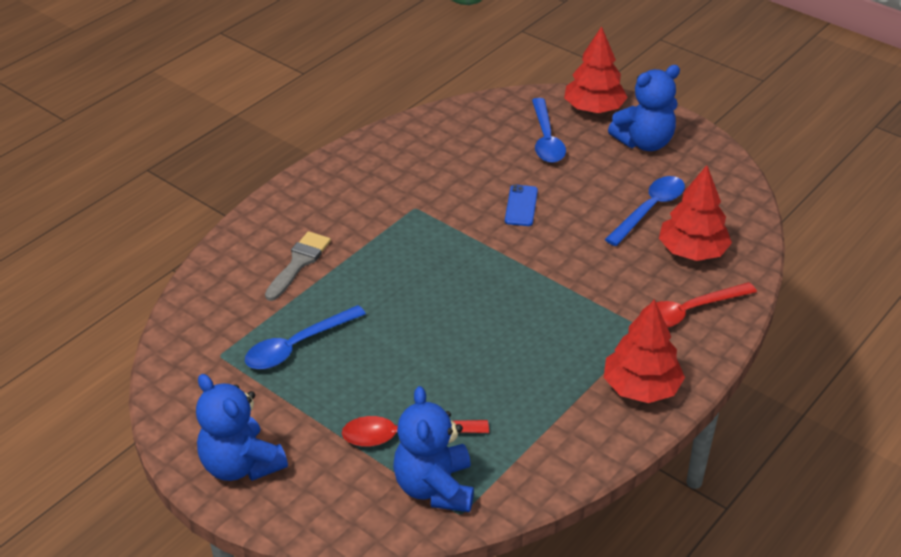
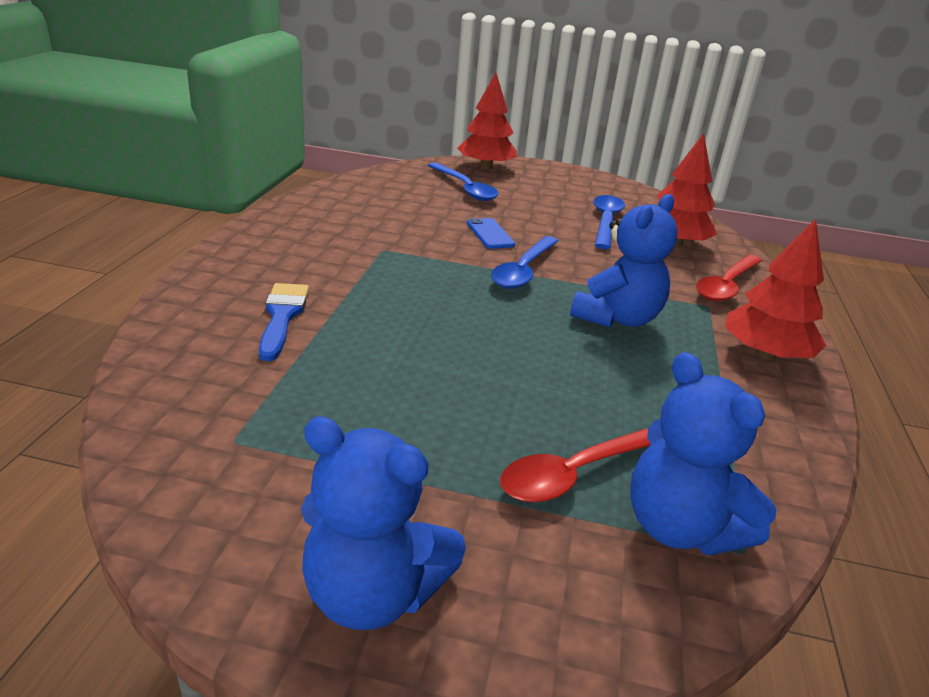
camera: 30 degrees left, 10 degrees down
(297, 346) = (345, 402): blue spoon -> blue spoon (523, 270)
(299, 263) = (282, 316): grey brush -> blue brush
(644, 142) = (550, 182): blue teddy bear -> blue teddy bear (617, 318)

